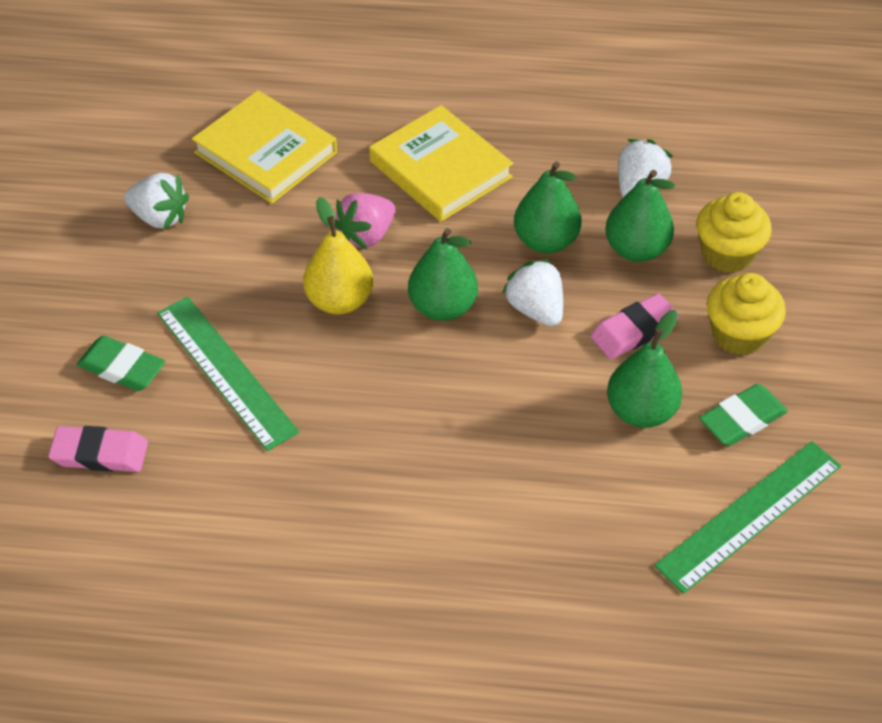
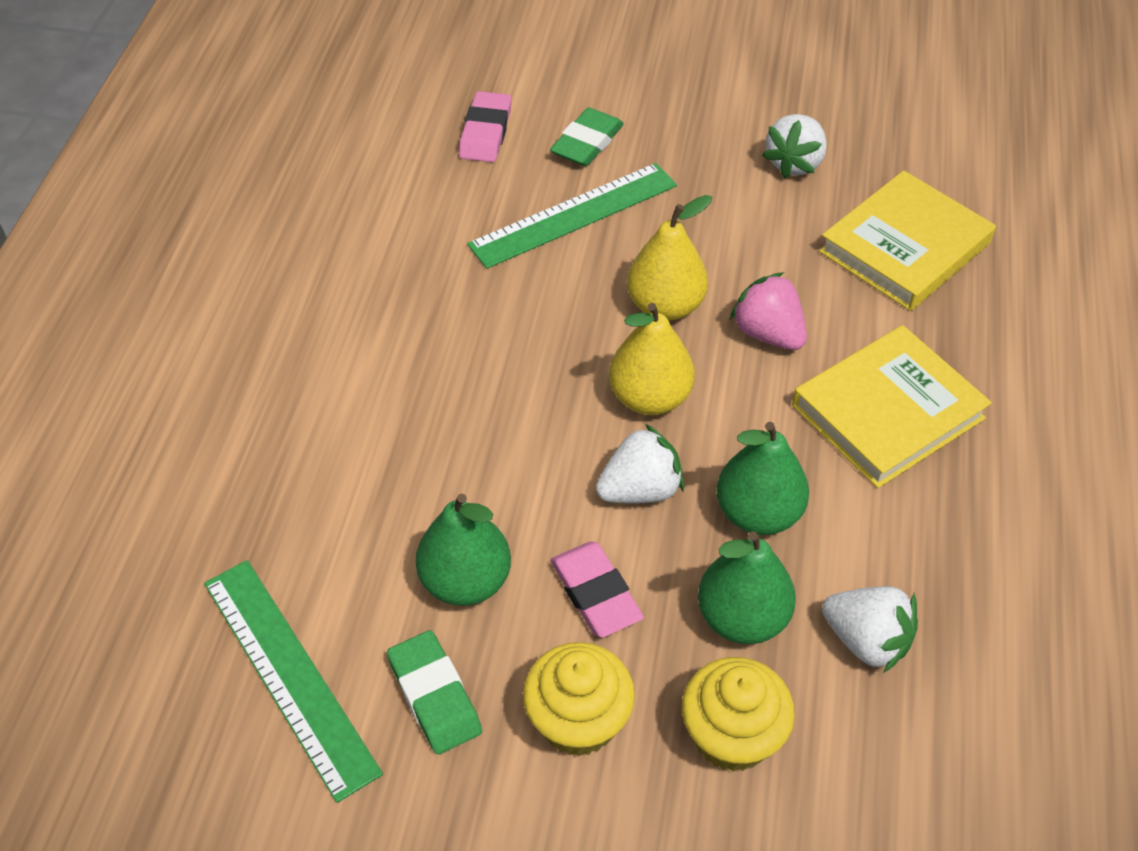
camera: 95 degrees right, 0 degrees up
(442, 307) = (649, 398): green pear -> yellow pear

